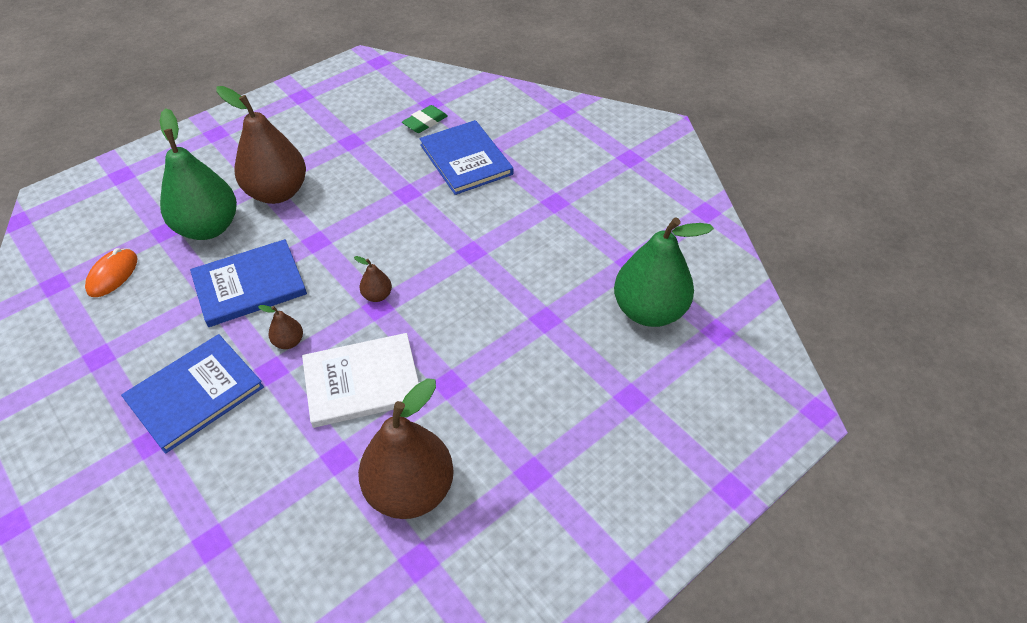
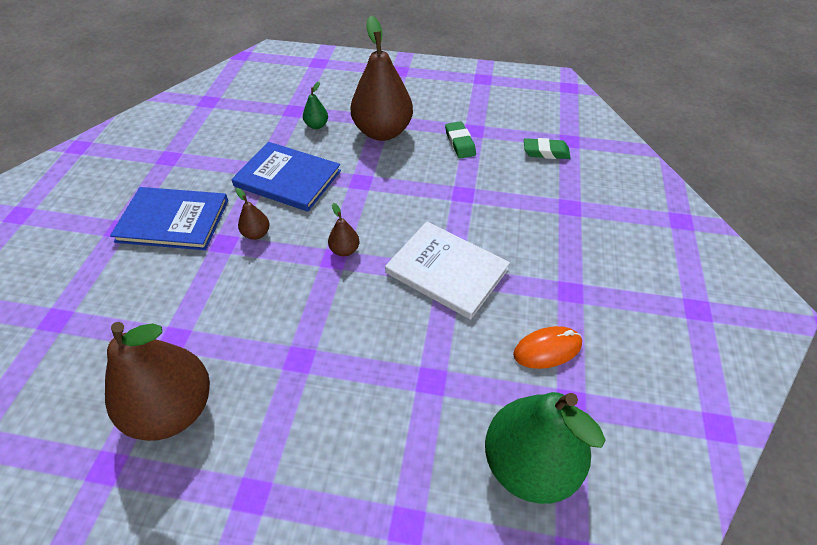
camera: 50 degrees right, 0 degrees up
(112, 275) = (237, 116): orange mouse -> orange mouse (547, 349)
(208, 228) = (316, 125): green pear -> green pear, size x0.42
(353, 158) = (460, 143): none -> green eraser
(362, 382) = (255, 301): white book -> white book (446, 271)
(466, 159) = (540, 201): blue book -> none

